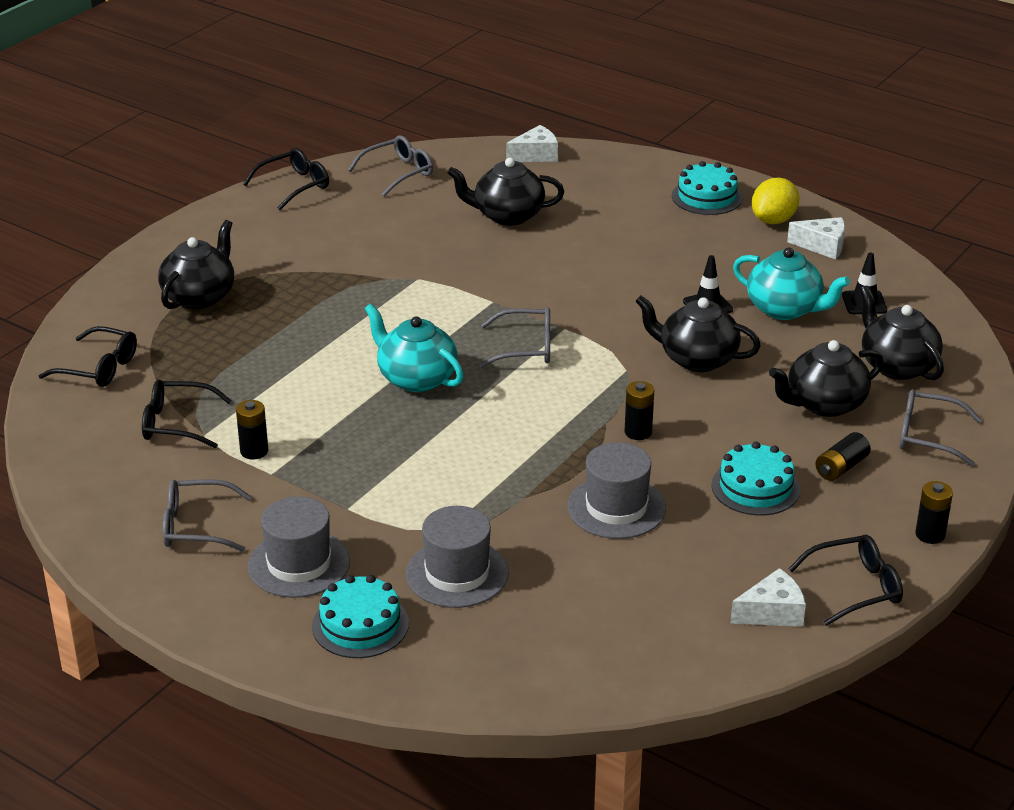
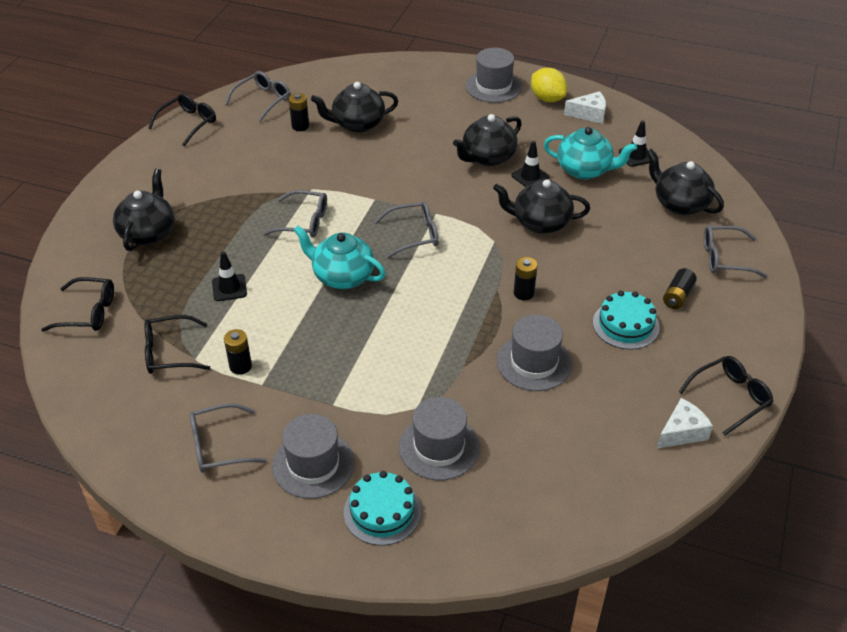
camera: 15 degrees left, 10 degrees up
(274, 369) = (229, 288): none -> black traffic cone
(393, 313) = (303, 222): none -> grey glasses
(536, 155) = (359, 70): white cheese -> none
(707, 197) = (493, 86): turquoise cake -> grey hat
(773, 220) = (547, 98): yellow lemon -> yellow lemon turned 60 degrees counterclockwise
(824, 404) = (644, 244): black teapot -> black teapot (487, 157)
(930, 534) = (761, 341): black battery -> black battery (300, 126)

